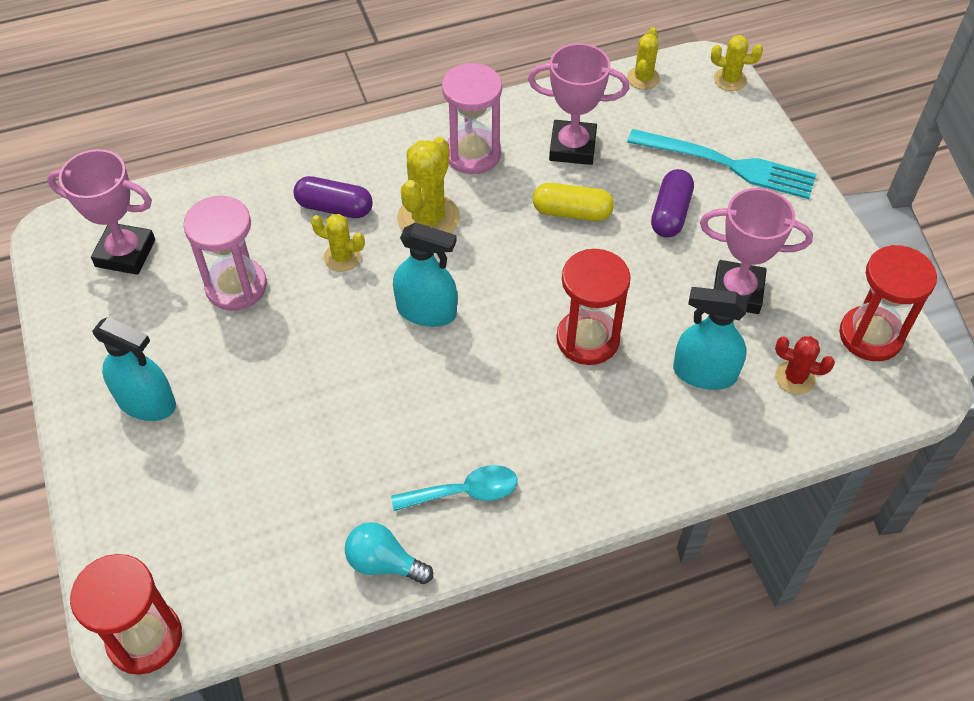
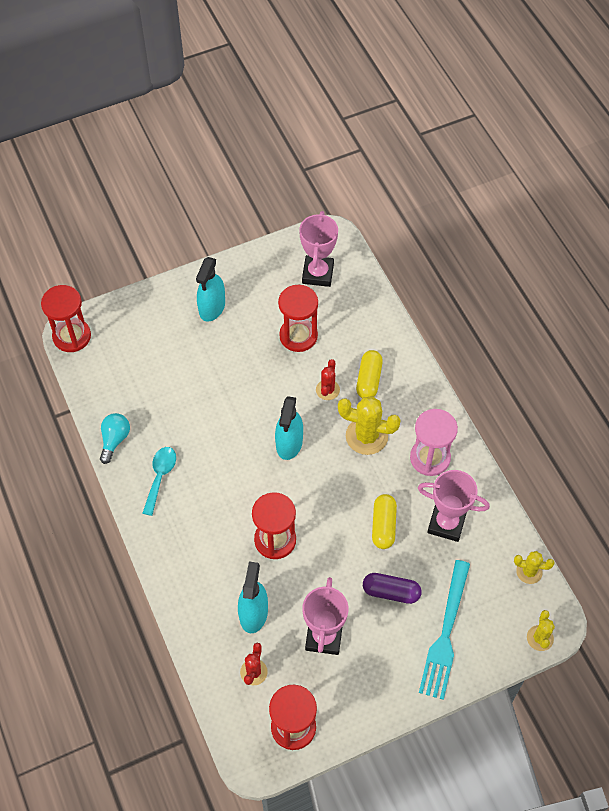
camera: 85 degrees right, 5 degrees up
(236, 286) = (298, 336): pink hourglass -> red hourglass
(334, 208) = (368, 380): purple capsule -> yellow capsule
(342, 257) = (327, 390): yellow cactus -> red cactus
(465, 492) = (160, 477): turquoise spoon -> turquoise spoon turned 150 degrees counterclockwise
(572, 147) = (446, 523): pink trophy -> pink trophy turned 75 degrees counterclockwise

